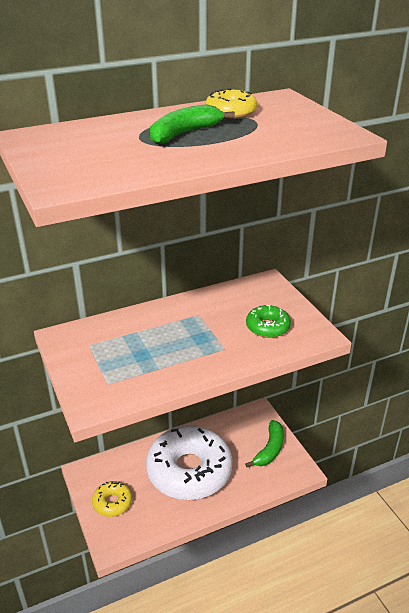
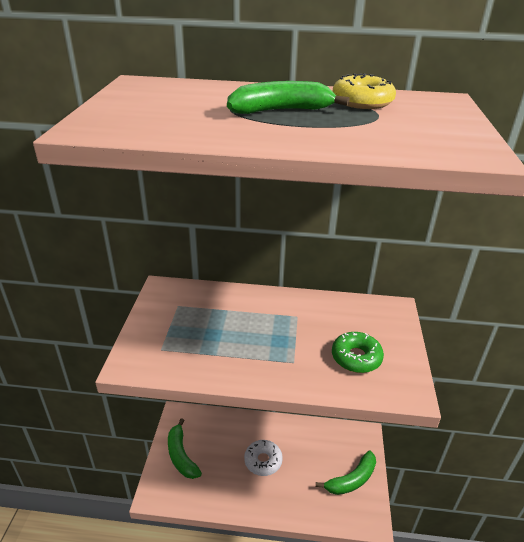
camera: 30 degrees right, 0 degrees up
(112, 502) = (181, 455): yellow donut -> green banana
(189, 471) = (263, 461): white donut -> white donut, size x0.44

